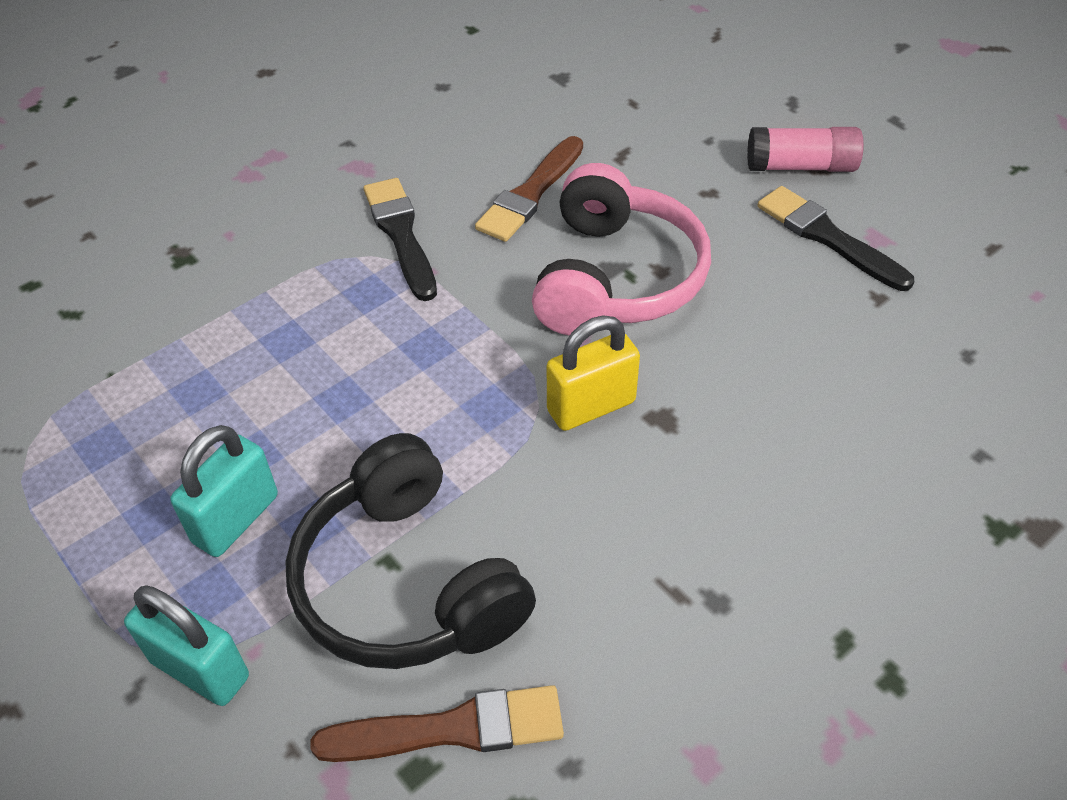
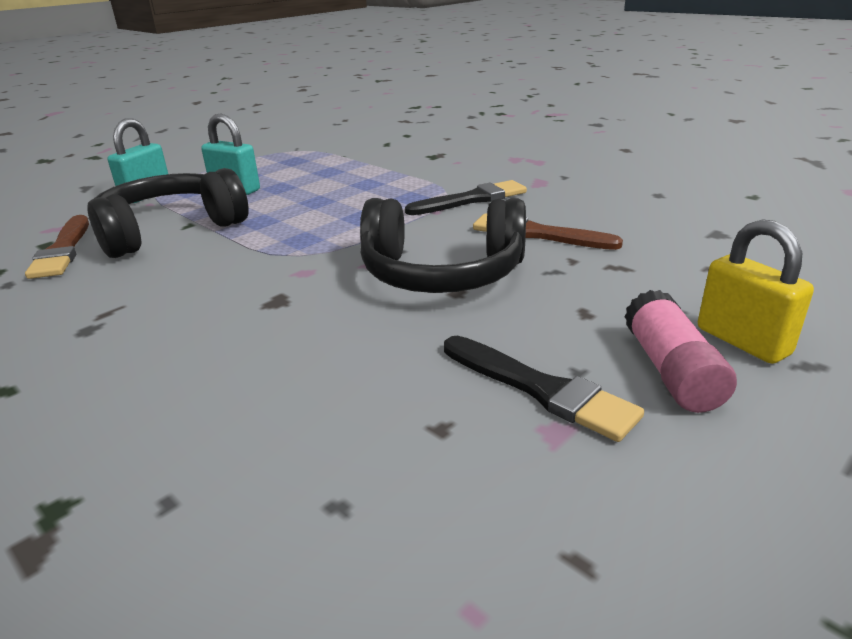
camera: 85 degrees right, 20 degrees down
(591, 406) = (295, 272): yellow padlock -> yellow padlock (742, 341)
(616, 278) = (442, 273): pink headphones -> black headphones
(827, 237) = (541, 389): black brush -> black brush turned 90 degrees clockwise

